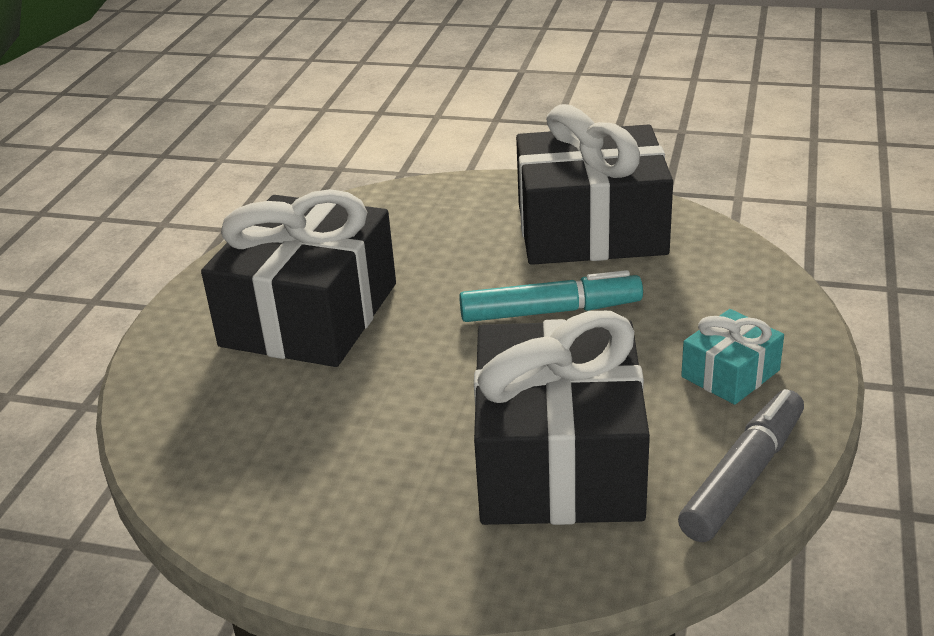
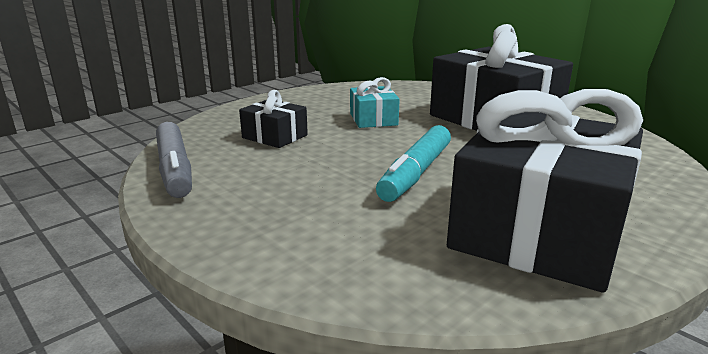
camera: 120 degrees right, 10 degrees down
(559, 460) = (275, 136): black gift -> black gift, size x0.46
(730, 373) = (252, 202): turquoise gift -> turquoise gift (373, 119)

